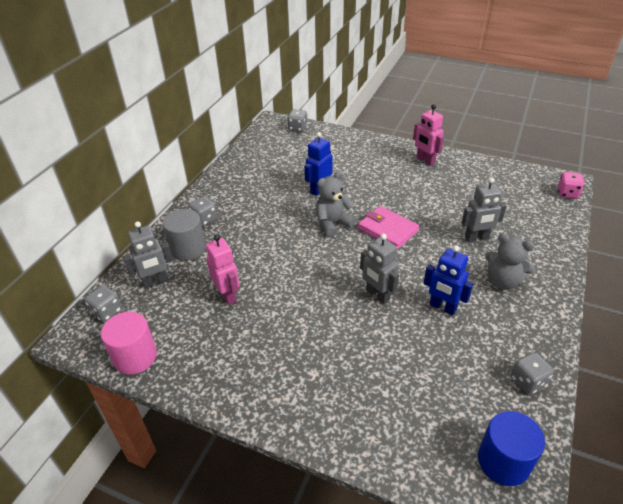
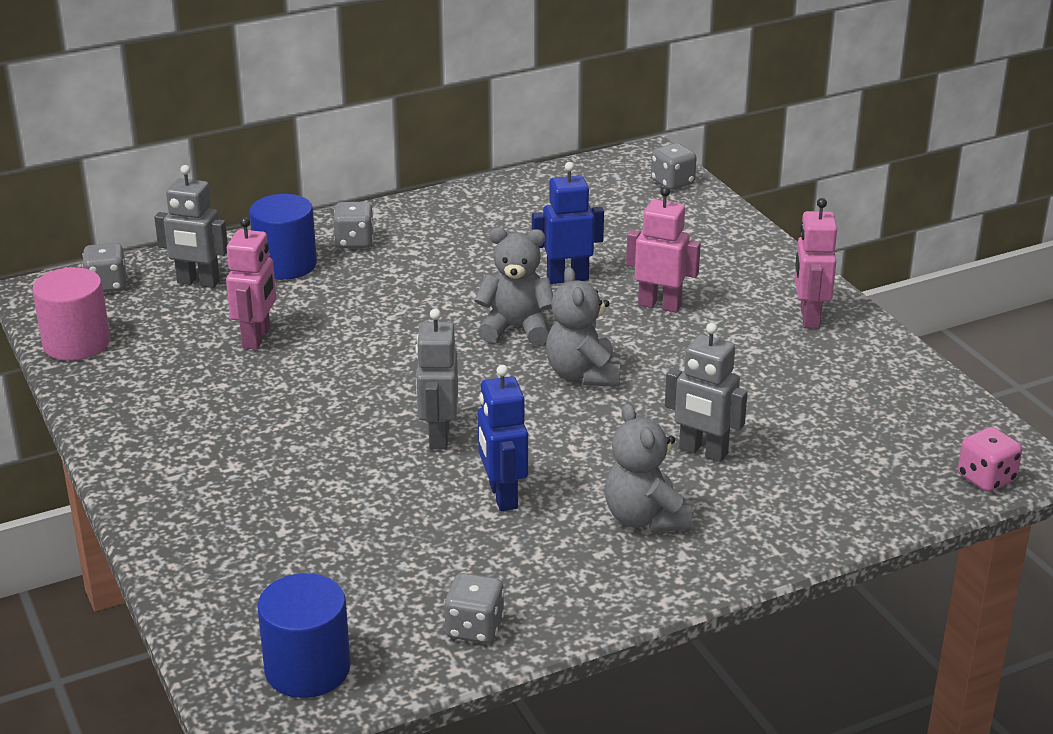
camera: 40 degrees right, 10 degrees down
(188, 248) = (285, 265): grey cylinder -> blue cylinder
(369, 183) = (659, 305): none -> pink robot
(387, 230) = (583, 374): pink wallet -> grey teddy bear

